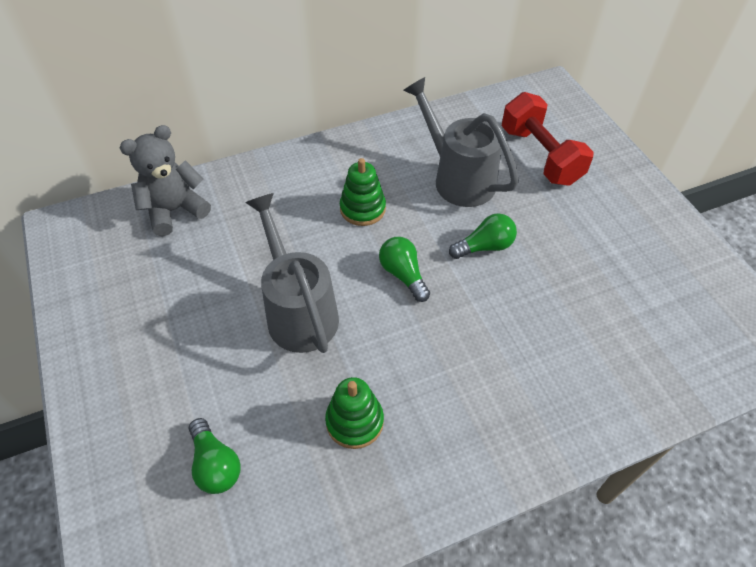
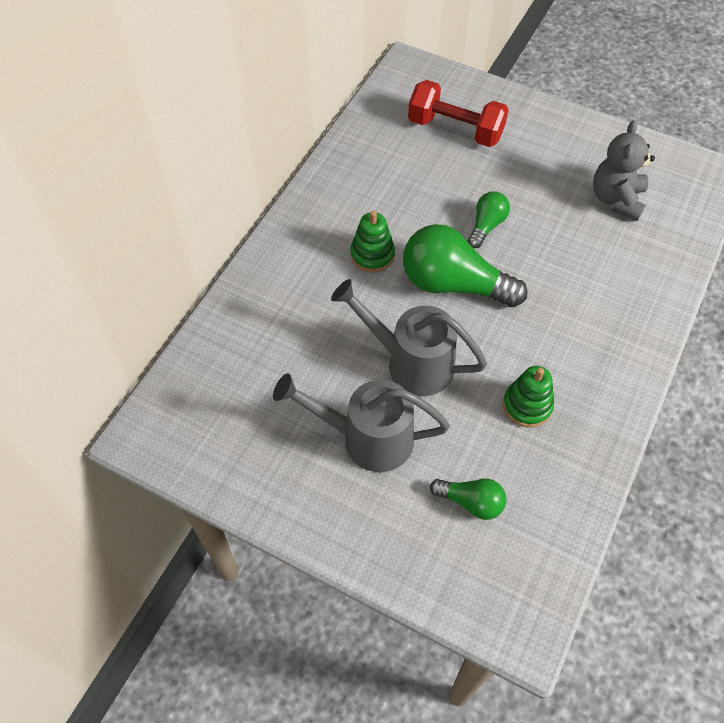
camera: 40 degrees left, 5 degrees up
(175, 210) = (225, 356): grey teddy bear -> grey teddy bear (616, 199)
(403, 275) = (454, 284): green light bulb -> green light bulb, size x1.93
(458, 178) = (415, 184): grey watering can -> grey watering can (367, 438)

